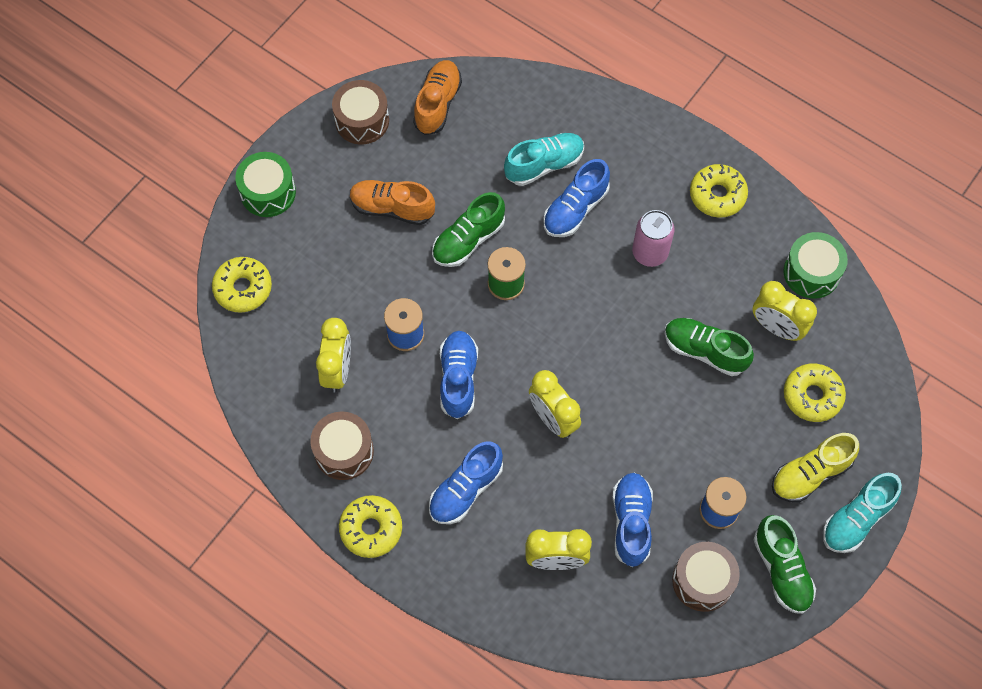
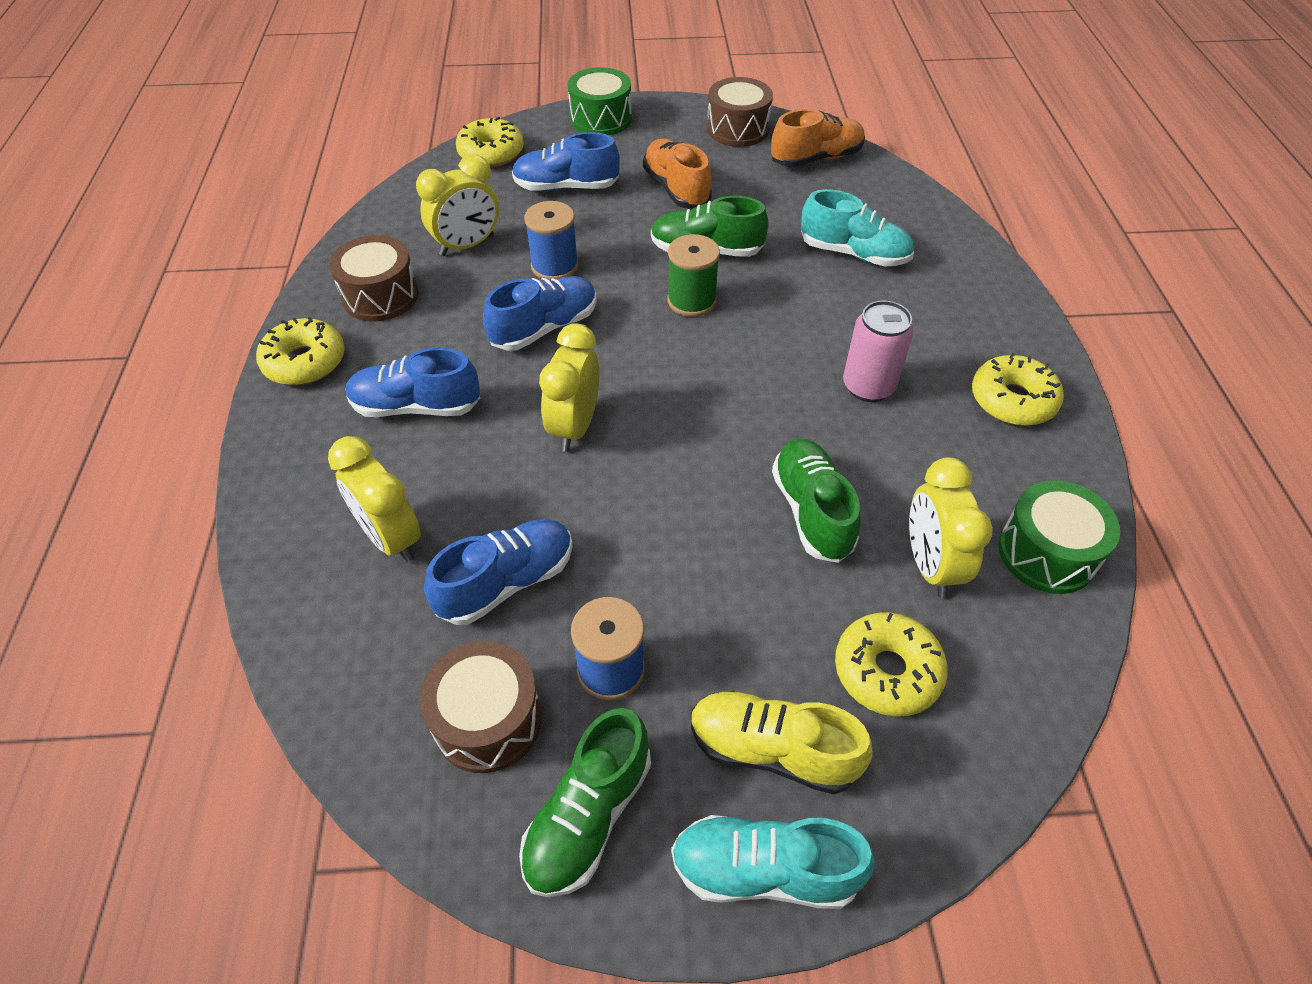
camera: 50 degrees right, 15 degrees down
(575, 209) = (838, 301): blue shoe -> blue shoe (566, 187)

